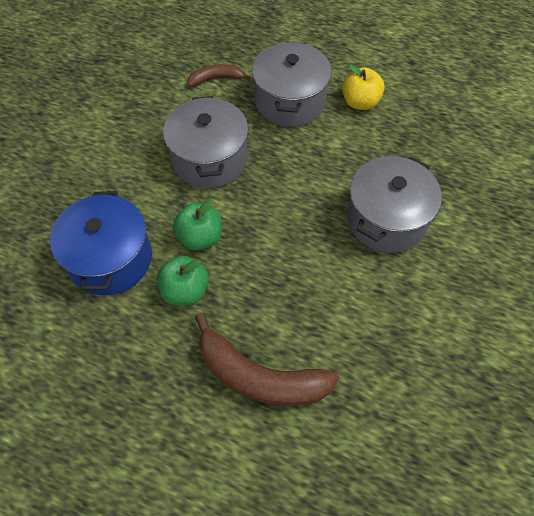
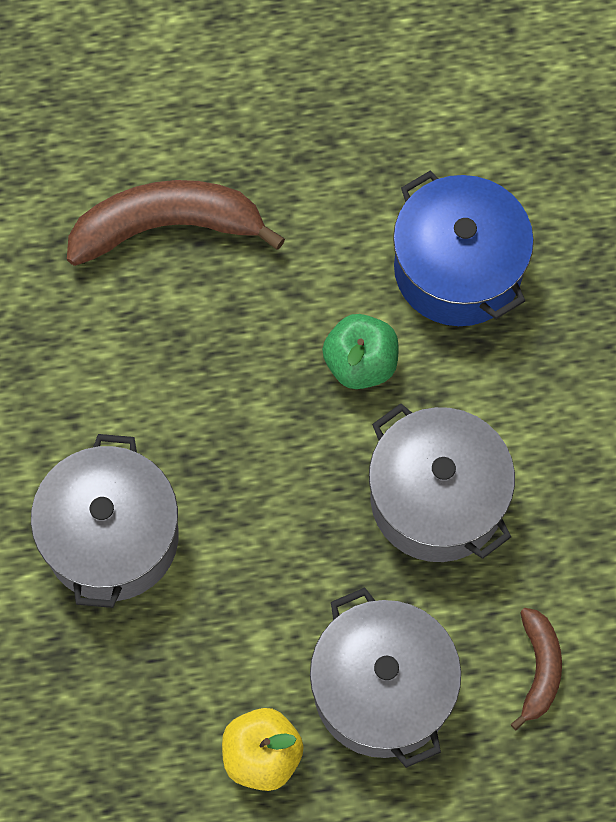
camera: 150 degrees right, 10 degrees up
(185, 291) = (328, 280): green apple -> none
(216, 79) = (539, 669): brown banana -> brown banana turned 45 degrees counterclockwise

